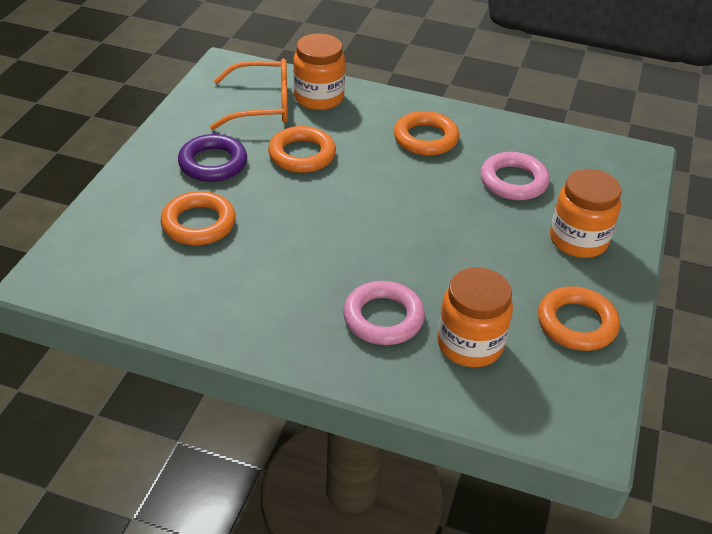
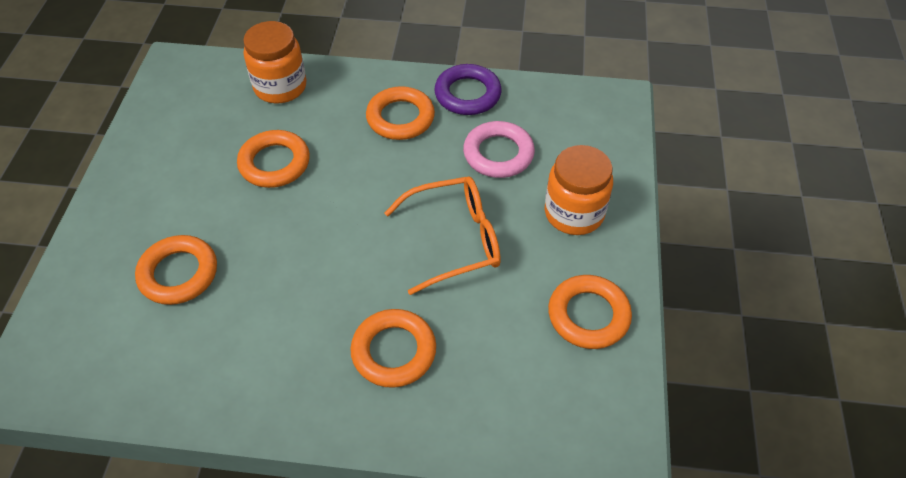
camera: 10 degrees left, 10 degrees up
(213, 163) = (181, 193): purple ring -> purple ring (467, 94)
(262, 105) = (222, 108): orange glasses -> orange glasses (455, 240)
(383, 318) = (394, 351): pink ring -> orange ring
(470, 344) = (487, 364): orange jar -> none

